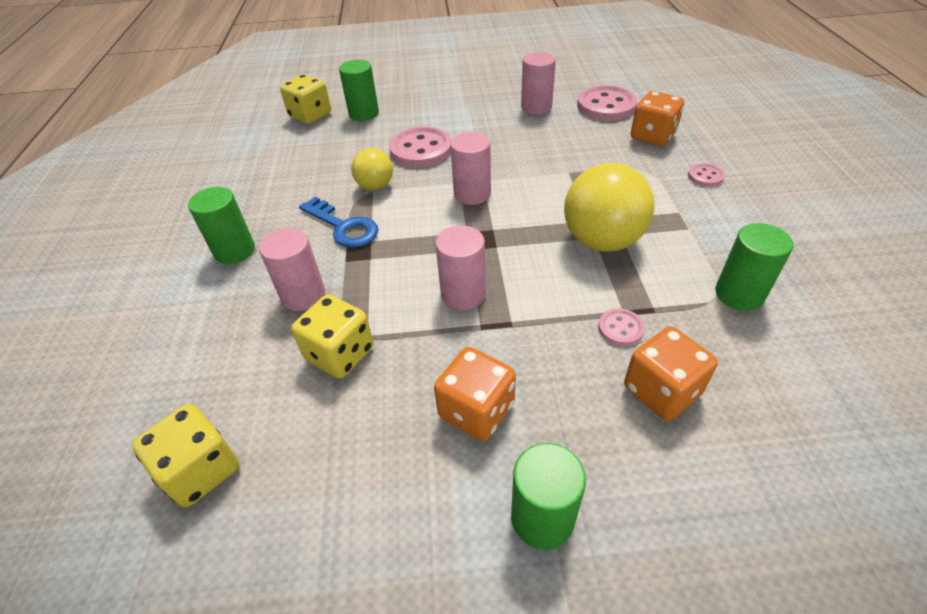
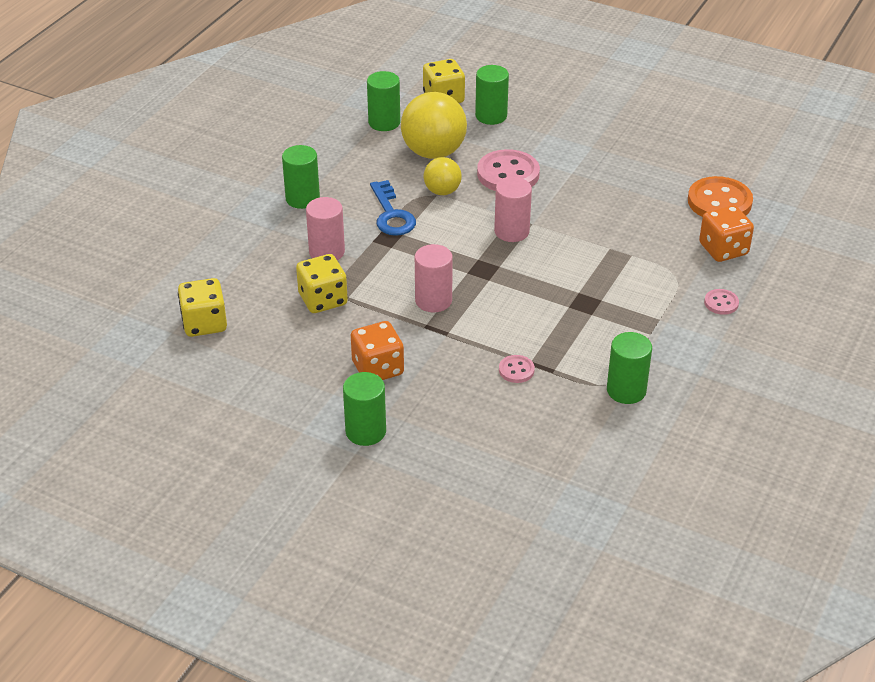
camera: 30 degrees right, 5 degrees down
(270, 152) = (384, 122): none -> green cylinder
(536, 107) = (652, 175): pink cylinder -> none
(602, 241) = (572, 311): yellow ball -> yellow ball (433, 152)
(606, 106) = (719, 202): pink button -> orange button
(661, 391) = (500, 413): orange dice -> none

